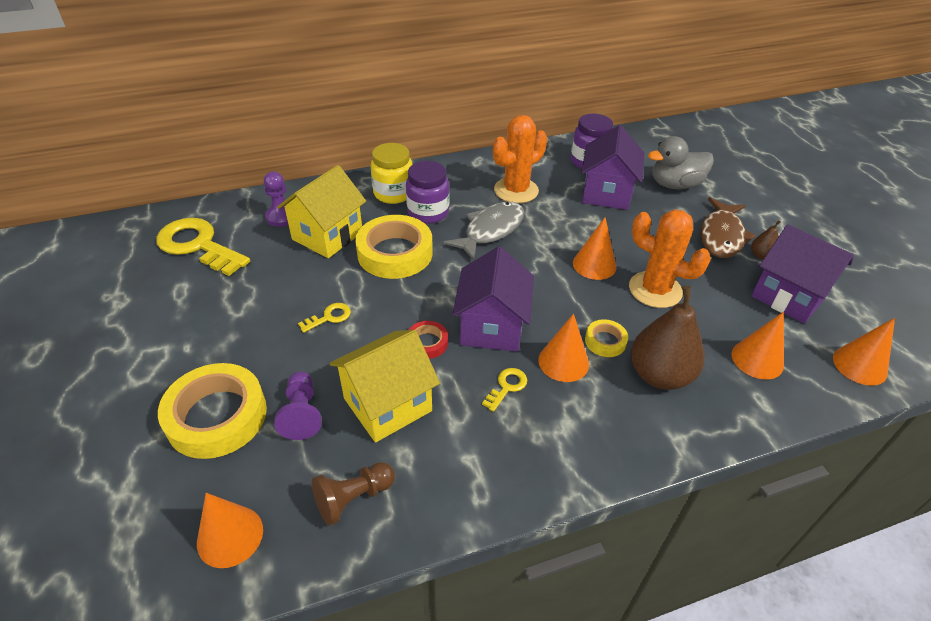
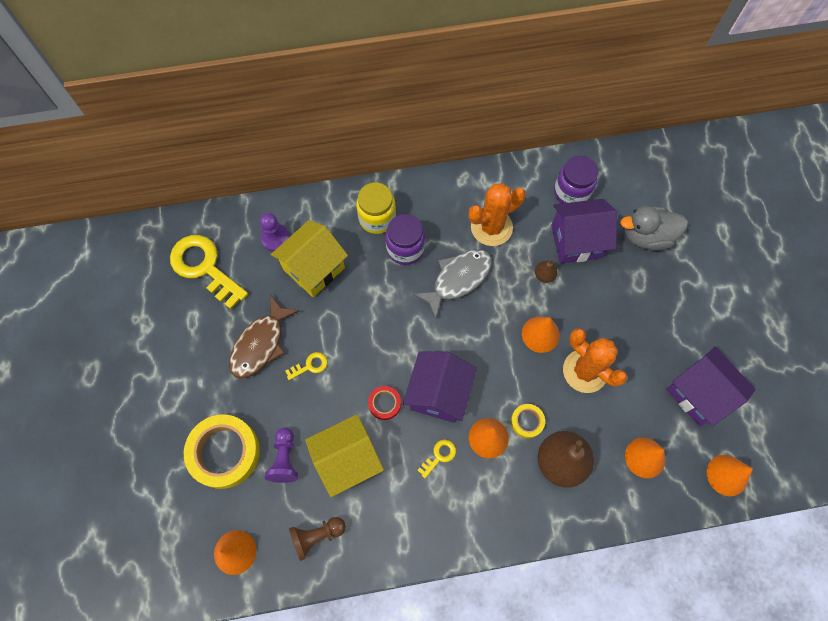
camera: 10 degrees right, 25 degrees up
(395, 253) = (370, 298): yellow tape -> none
(606, 193) = (576, 241): purple house -> purple house turned 60 degrees clockwise
(721, 236) = (667, 312): brown fish -> brown fish (260, 344)
(761, 255) = (694, 342): brown pear -> brown pear (544, 275)

